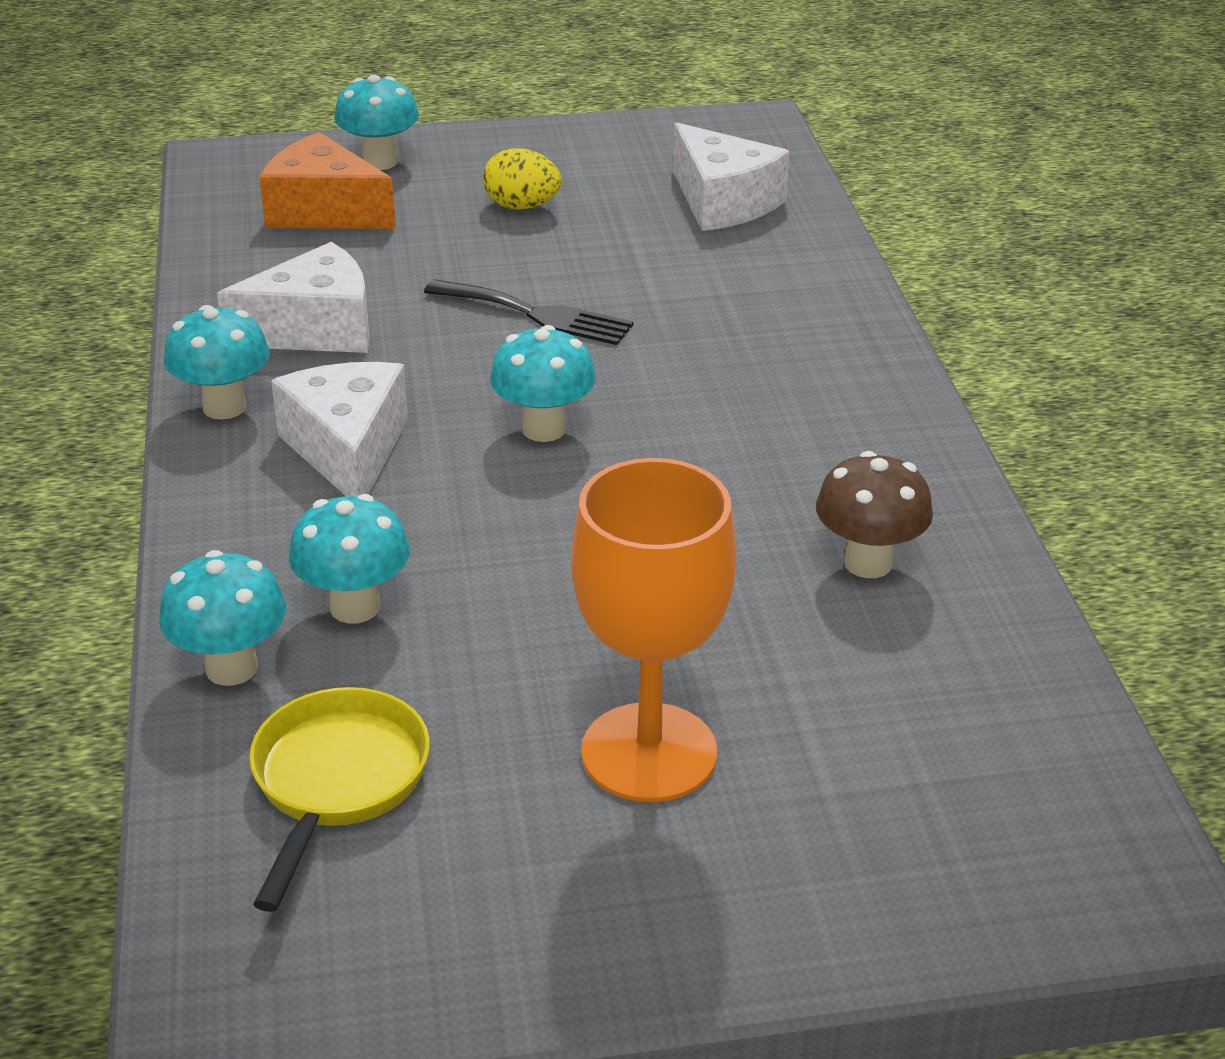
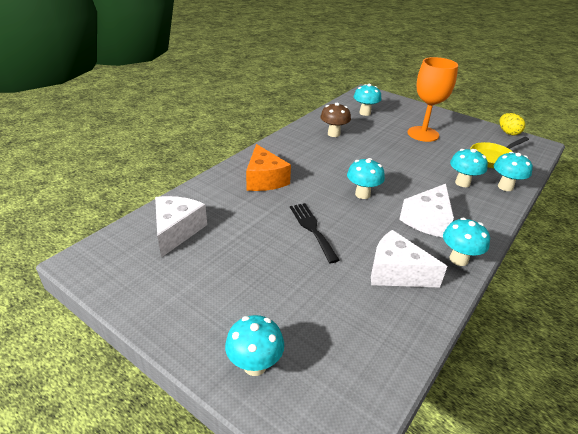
camera: 135 degrees left, 0 degrees up
(324, 211) = (324, 344): orange cheese -> orange cheese (264, 179)
(522, 206) = (242, 281): yellow egg -> yellow egg (508, 133)
(944, 732) = (365, 113): none -> turquoise mushroom

